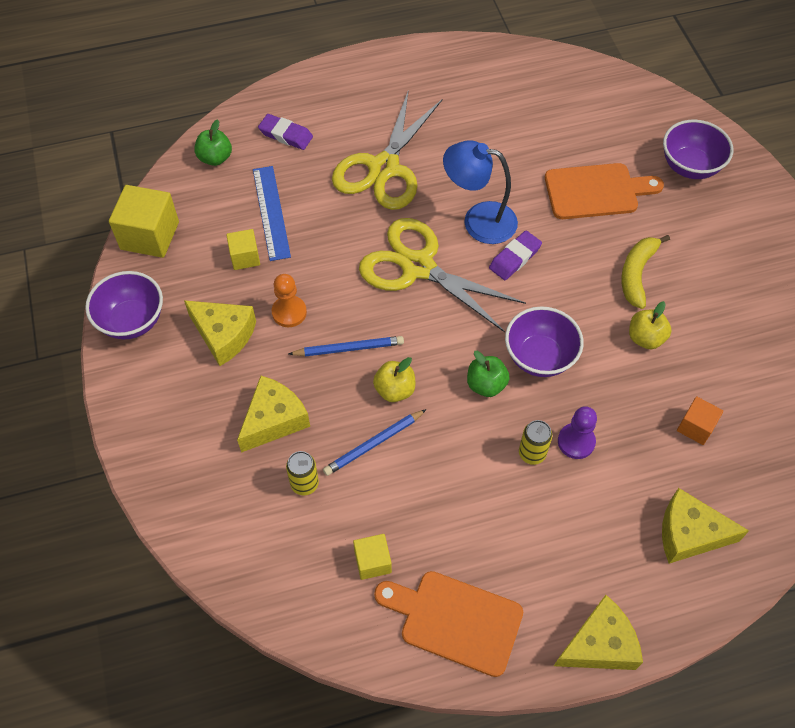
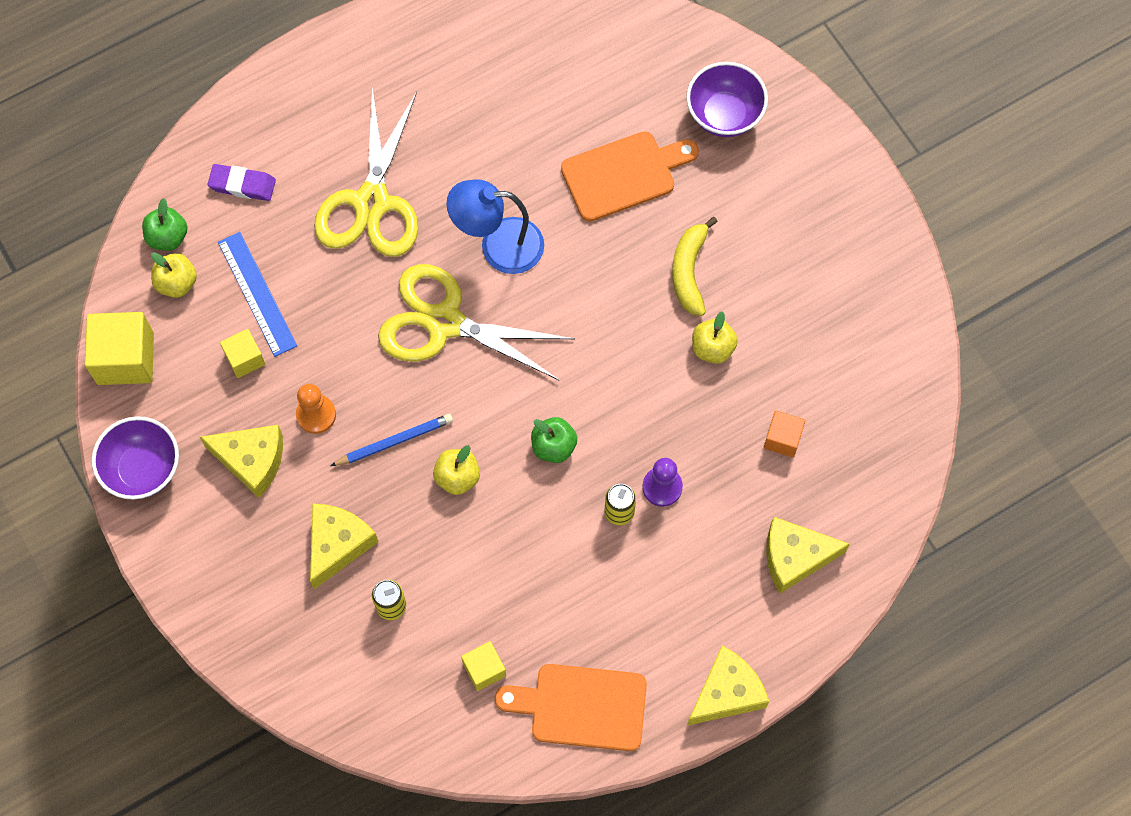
camera: 15 degrees left, 10 degrees up
(210, 191) = (177, 283): none -> yellow apple
(373, 444) = (451, 544): blue pencil -> none
(515, 258) = (550, 284): purple eraser -> none
(539, 357) = (603, 399): purple bowl -> none

